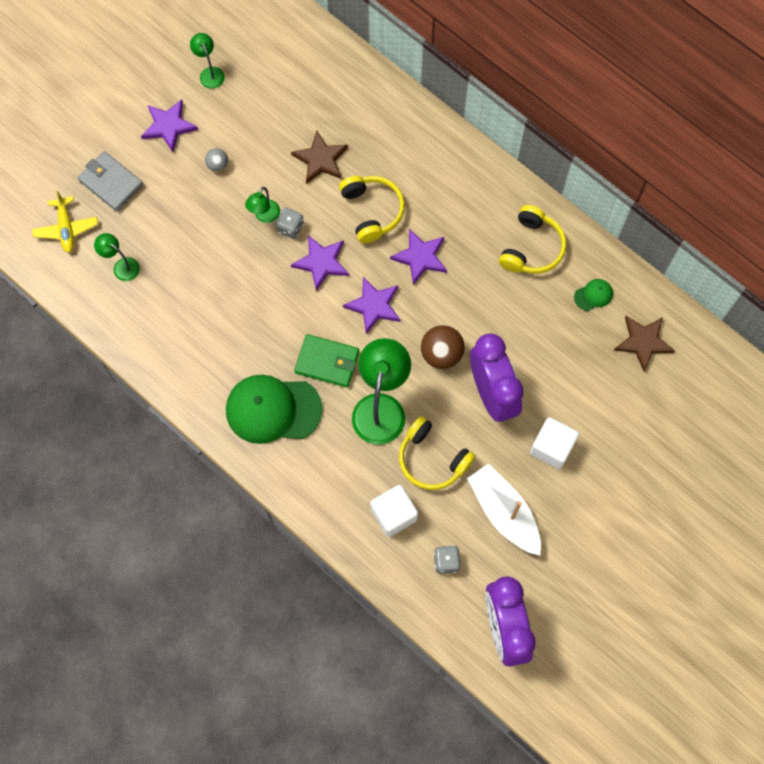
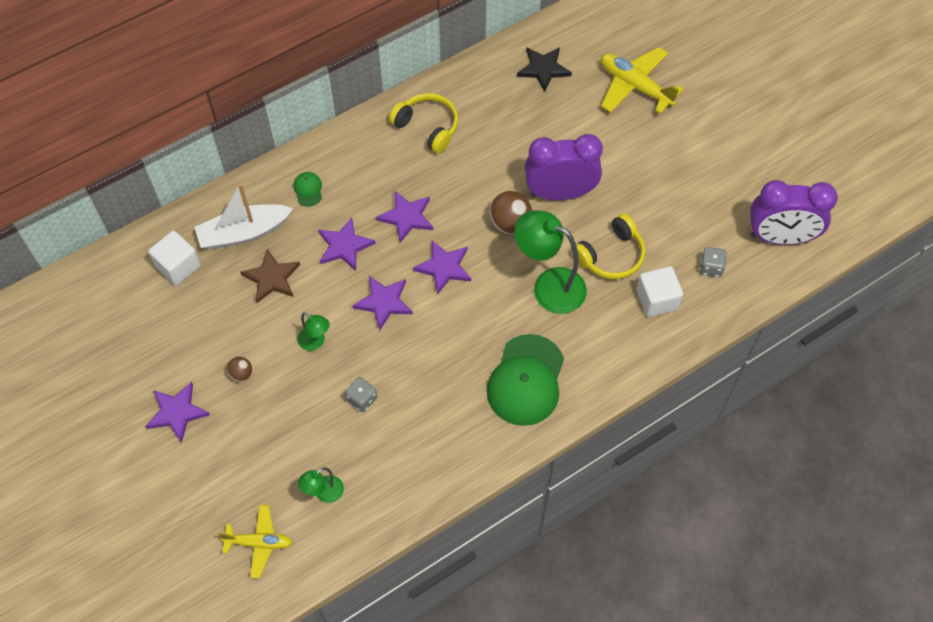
camera: 75 degrees left, 10 degrees down
(111, 183) = (222, 485): grey wallet -> none
(210, 73) = (131, 359): green lamp -> none
(217, 165) = (241, 374): grey ball -> brown ball
(290, 228) = (337, 322): grey dice -> grey dice (362, 399)
(327, 362) = (490, 321): green wallet -> none
(372, 211) = (344, 246): yellow headphones -> purple star
(504, 512) = (674, 211): white boat -> white boat (243, 233)
(551, 447) = (623, 160): white cube -> white cube (178, 266)
(593, 295) = (488, 93): green cap -> green cap (308, 190)
(643, 342) = (543, 69): brown star -> black star
(652, 441) = (635, 86): none -> yellow plane

